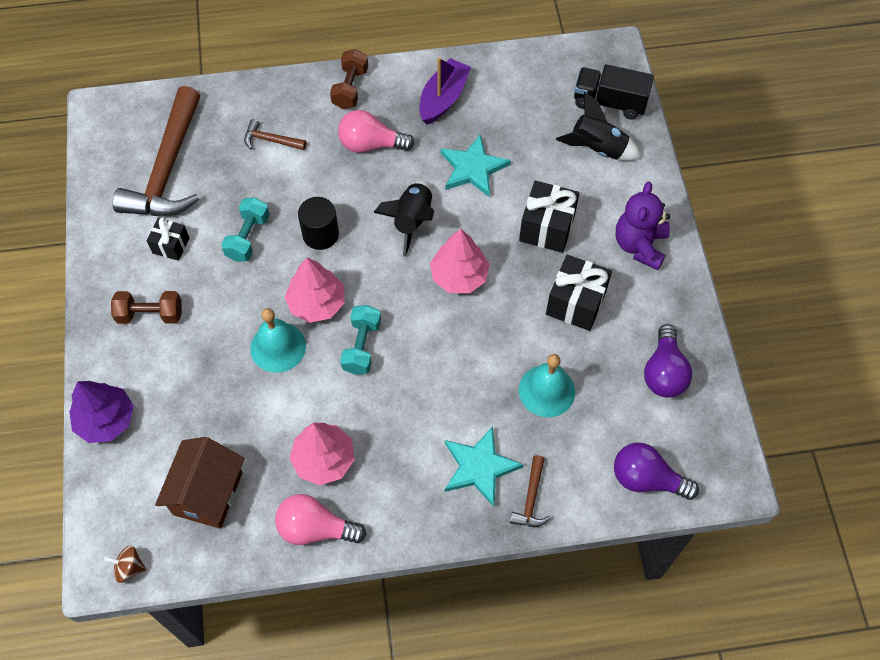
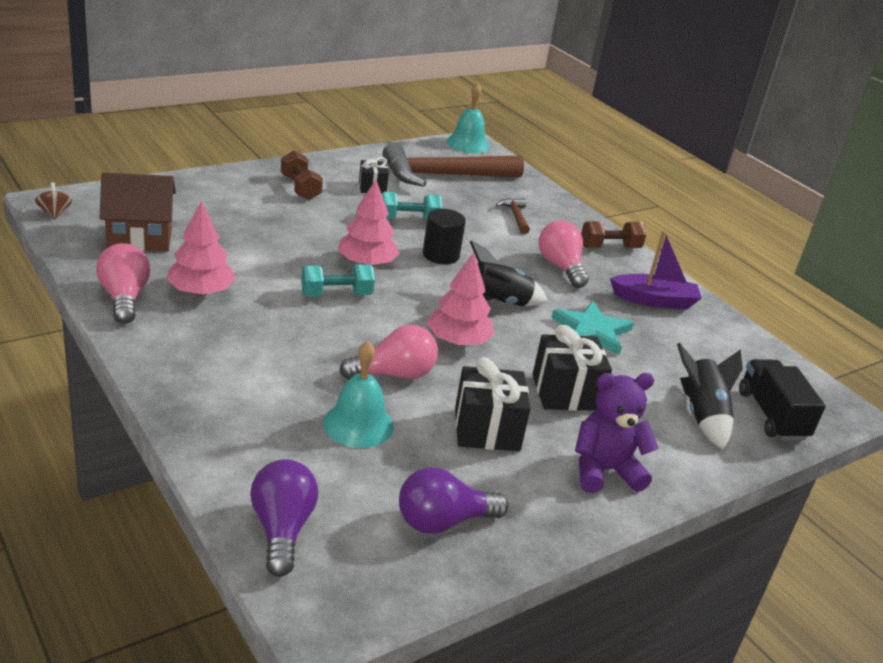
camera: 60 degrees right, 30 degrees down
(106, 420) = (190, 184): purple tree -> none
(278, 347) = (307, 250): turquoise bell -> turquoise bell (468, 143)
(479, 467) = (237, 389): turquoise star -> none
(491, 342) = (394, 374): none -> pink light bulb
(531, 498) = (214, 434): brown hammer -> none

